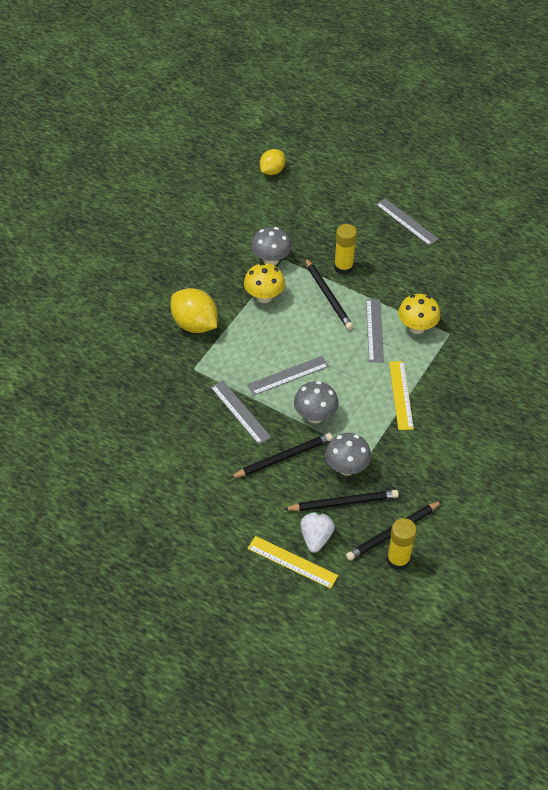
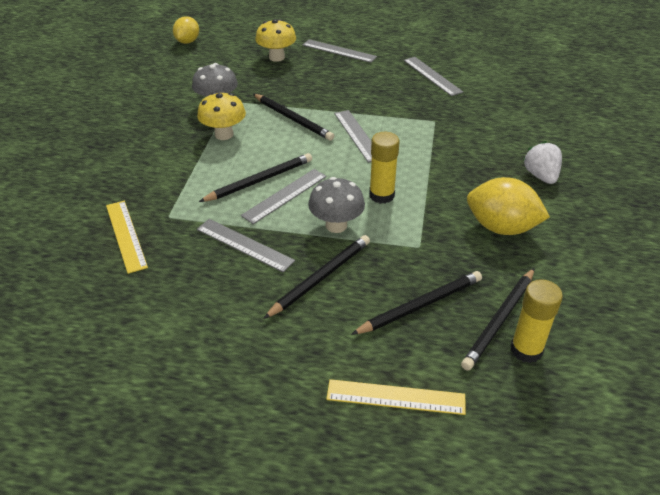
camera: 20 degrees left, 10 degrees down
(195, 324) = (153, 175): yellow lemon -> yellow lemon (501, 228)
(274, 354) = (259, 180): none -> black pencil
(316, 538) = (410, 356): white strawberry -> white strawberry (541, 176)
(343, 267) = (296, 94): yellow glue stick -> yellow glue stick (381, 195)
(346, 468) = (402, 267): grey mushroom -> none
(401, 395) = (419, 182): yellow ruler -> yellow ruler (126, 235)
(417, 327) = (399, 123): yellow mushroom -> yellow mushroom (276, 57)
(477, 279) = (432, 76): none -> grey ruler

